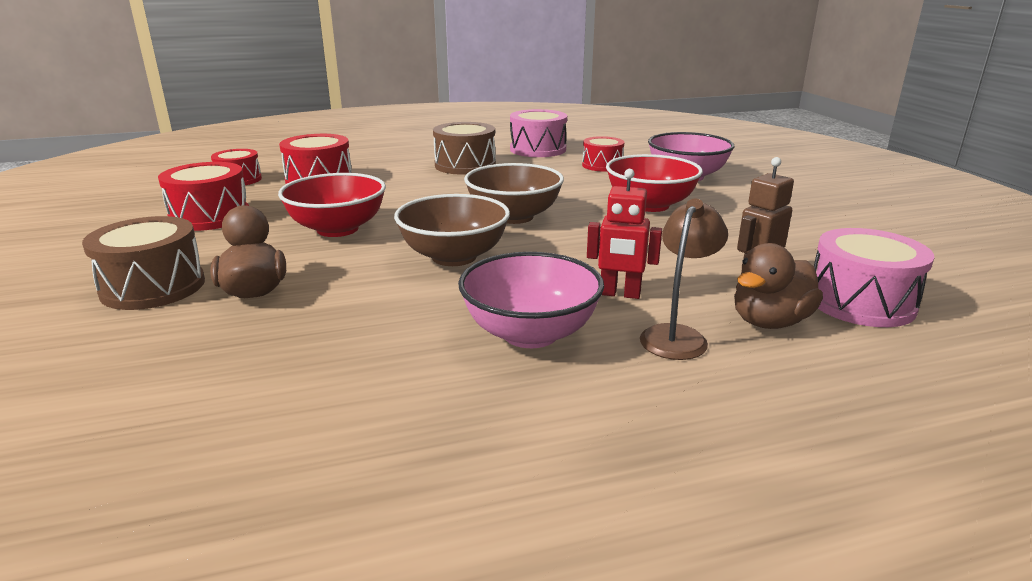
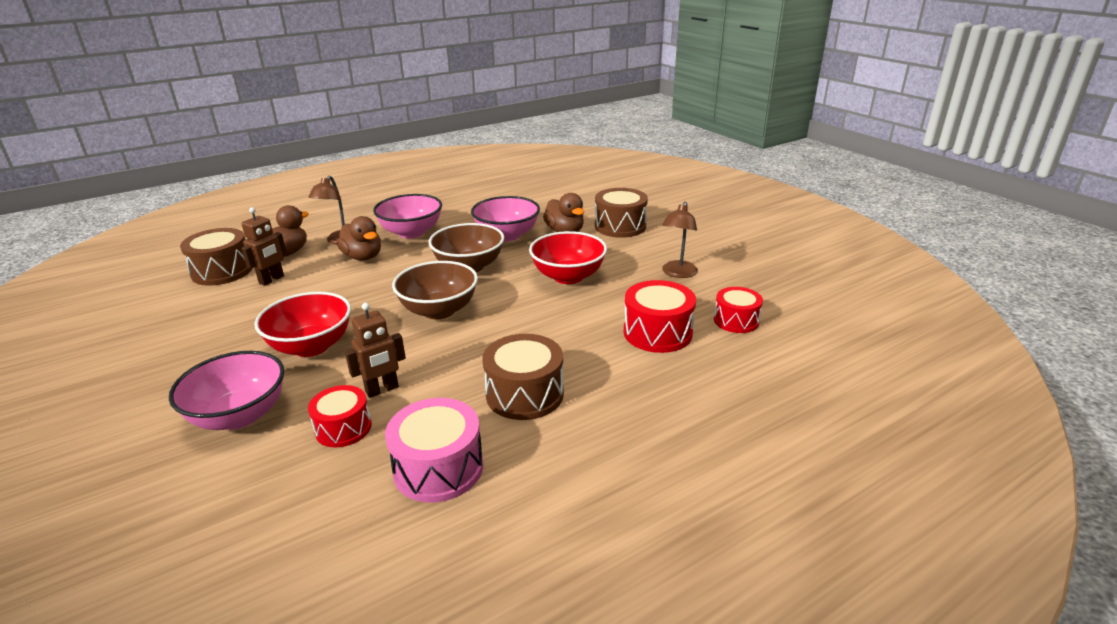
camera: 165 degrees right, 5 degrees up
(210, 216) = (677, 273): red drum -> brown lamp
(357, 299) = (507, 235): none -> pink bowl
(575, 176) = (382, 390): none -> brown robot
(620, 294) = (363, 257): red robot -> brown duck
(860, 302) = (222, 271): pink drum -> brown drum

